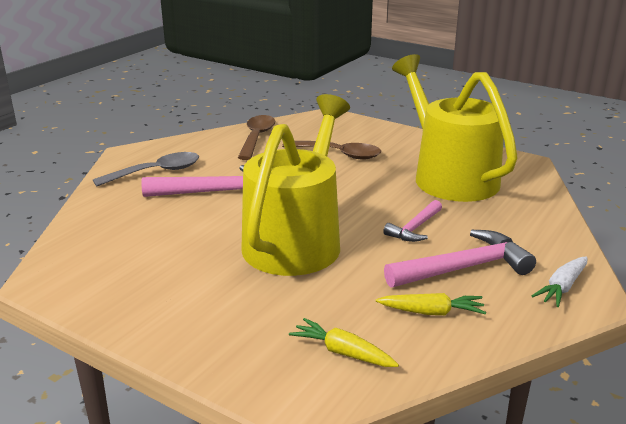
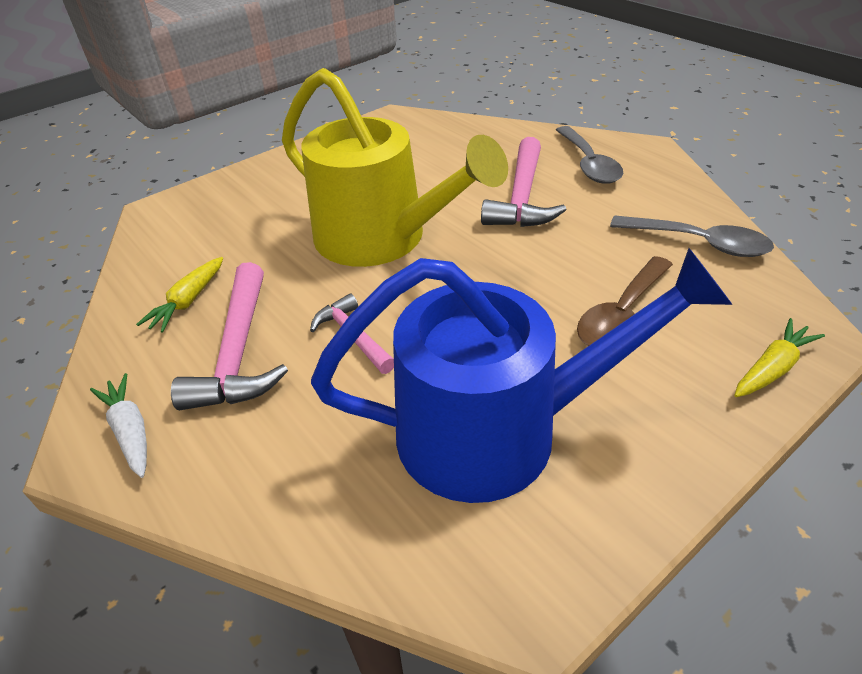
camera: 110 degrees right, 15 degrees up
(257, 137) = (699, 243): brown spoon -> grey spoon
(343, 352) = (186, 237): yellow carrot -> yellow carrot (772, 368)
(449, 176) = (498, 430): yellow watering can -> blue watering can

